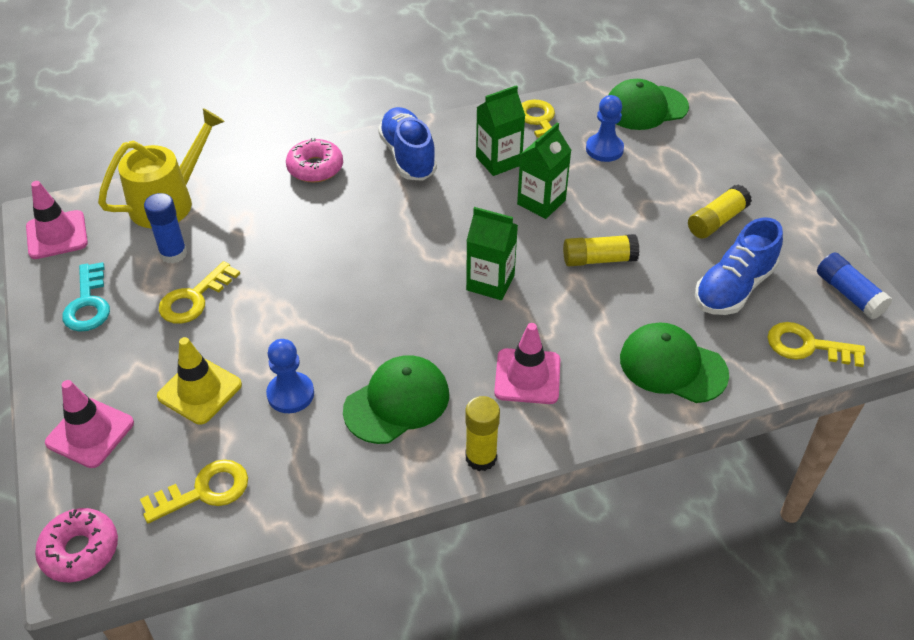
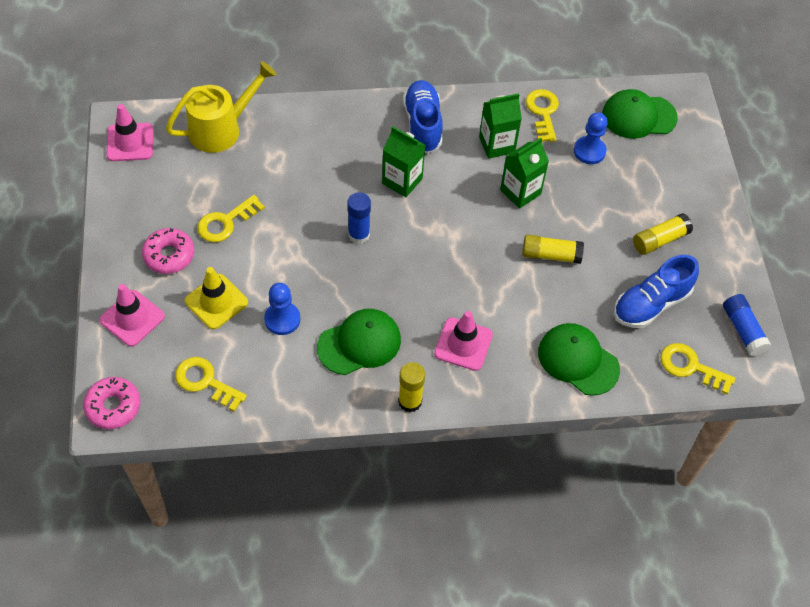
camera: 10 degrees right, 10 degrees up
(88, 304) = (145, 209): turquoise key -> none
(173, 254) = (217, 178): blue glue stick -> blue glue stick (359, 235)
(204, 491) = (205, 382): yellow key -> yellow key turned 135 degrees counterclockwise
(315, 168) = (344, 120): pink donut -> pink donut (169, 255)
(490, 282) = (458, 257): green carton -> green carton (402, 181)

